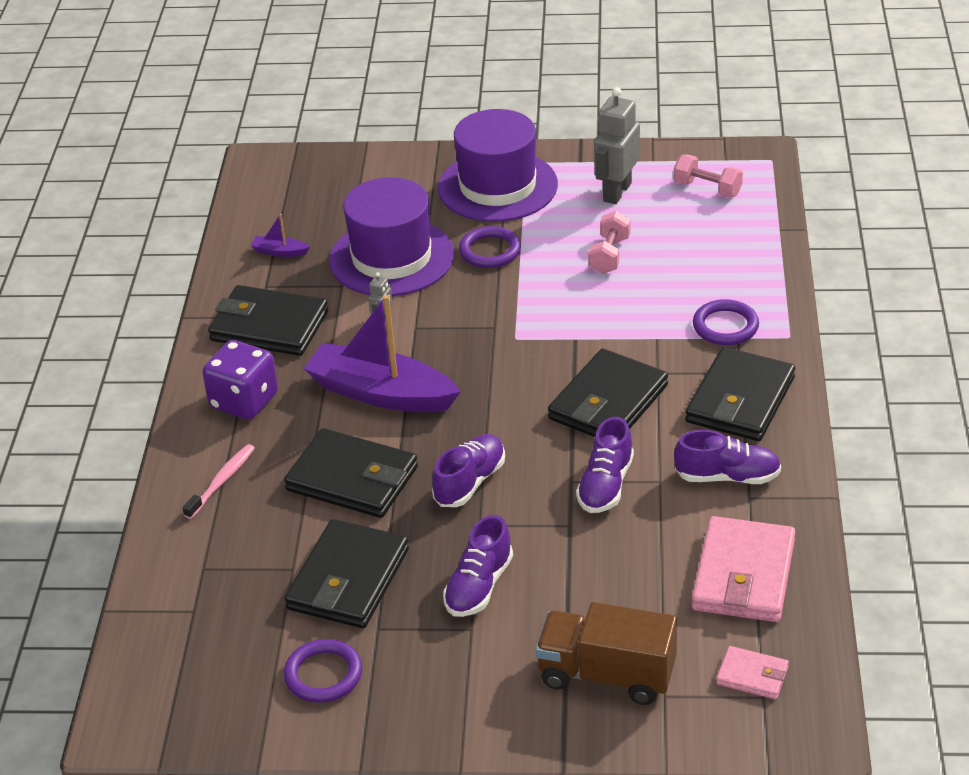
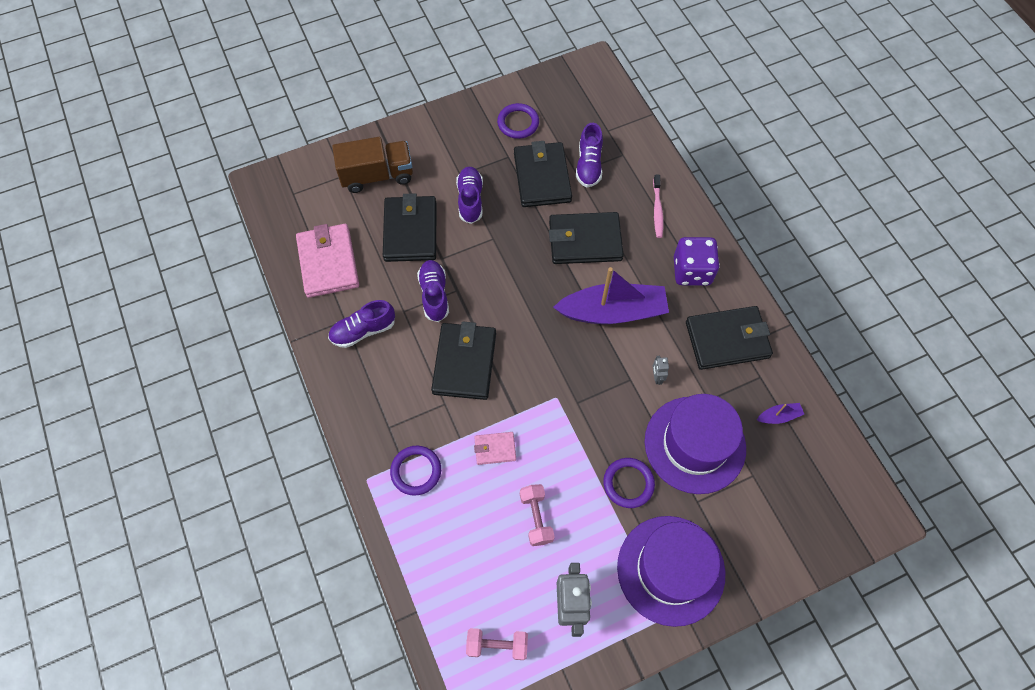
camera: 150 degrees right, 25 degrees up
(470, 482) = (515, 265): purple shoe -> purple shoe (589, 165)
(740, 400) = (379, 400): black wallet -> black wallet (410, 231)
(752, 675) = (302, 203): pink wallet -> pink wallet (495, 449)

